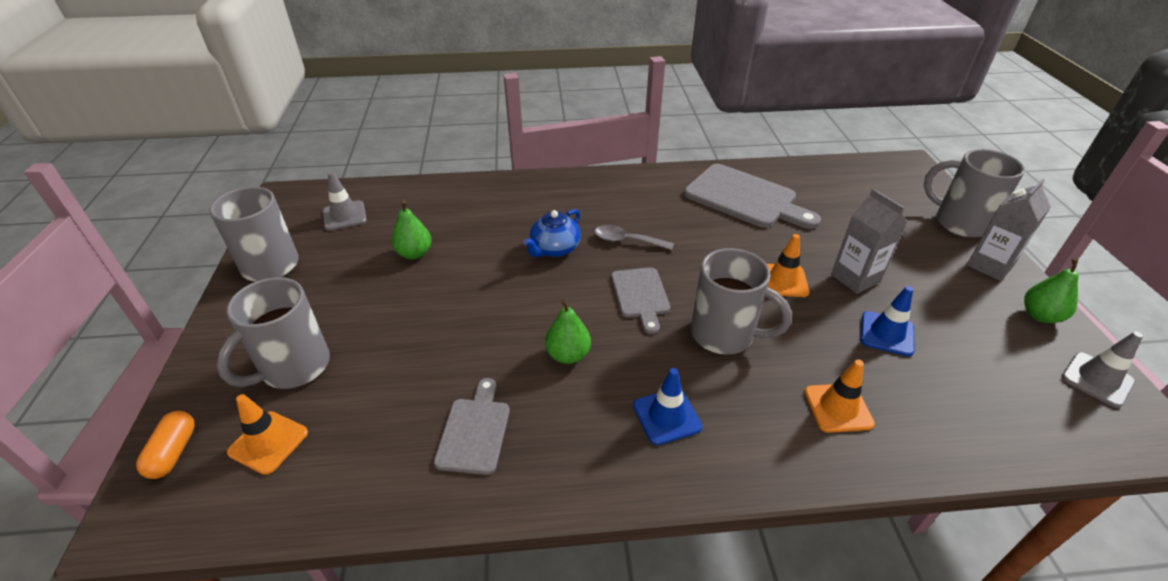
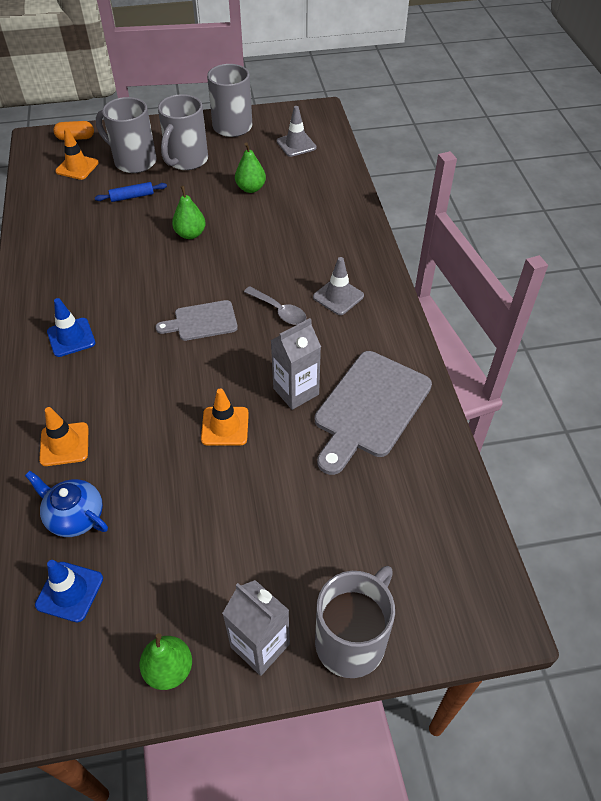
camera: 85 degrees right, 10 degrees up
(383, 366) = (132, 197): none -> blue rolling pin
(474, 431) = (72, 245): grey cutting board -> none
(554, 249) = (263, 264): blue teapot -> blue teapot (75, 516)
(568, 355) = (135, 282): green pear -> green pear (190, 234)
(627, 241) = (279, 311): grey spoon -> grey spoon turned 120 degrees clockwise
(724, 335) = (152, 376): grey mug -> grey mug (186, 160)
(855, 278) = (230, 491): grey carton -> grey carton (296, 391)
(886, 334) = (147, 501): blue traffic cone -> blue traffic cone (69, 591)
(1097, 380) = (69, 686): grey traffic cone -> grey traffic cone (338, 296)

